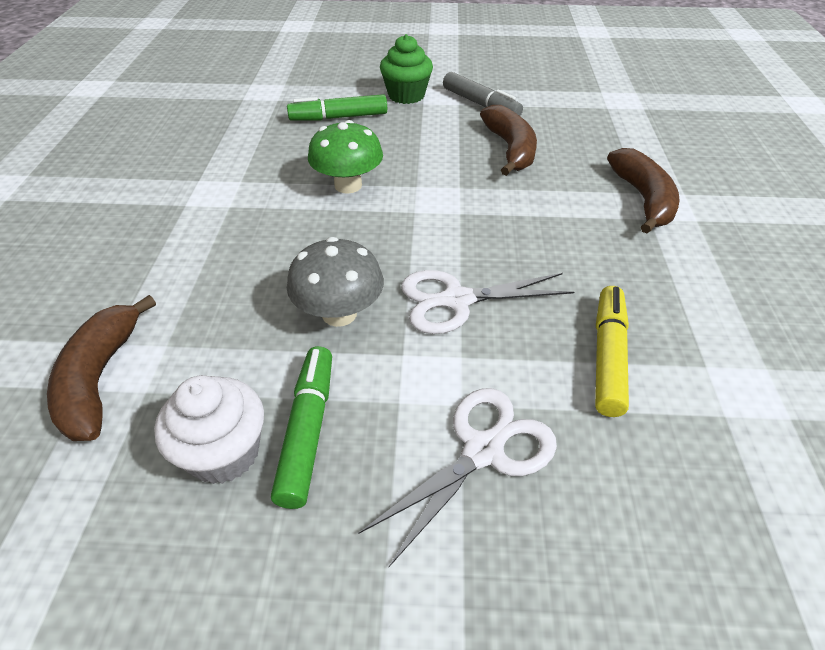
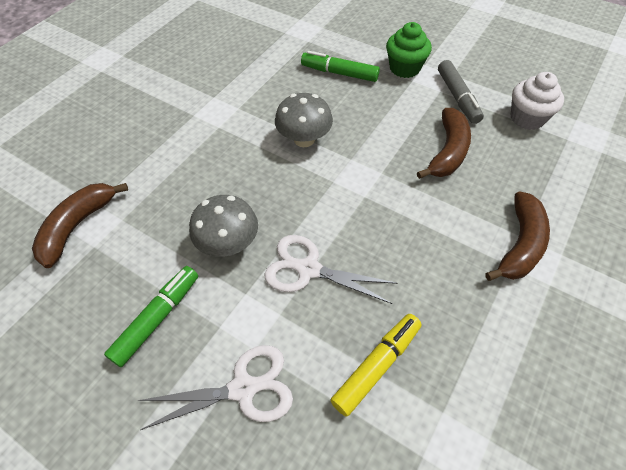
camera: 30 degrees right, 10 degrees up
(224, 453) = (107, 308): white cupcake -> white cupcake (527, 118)
(348, 185) = (304, 139): green mushroom -> grey mushroom

